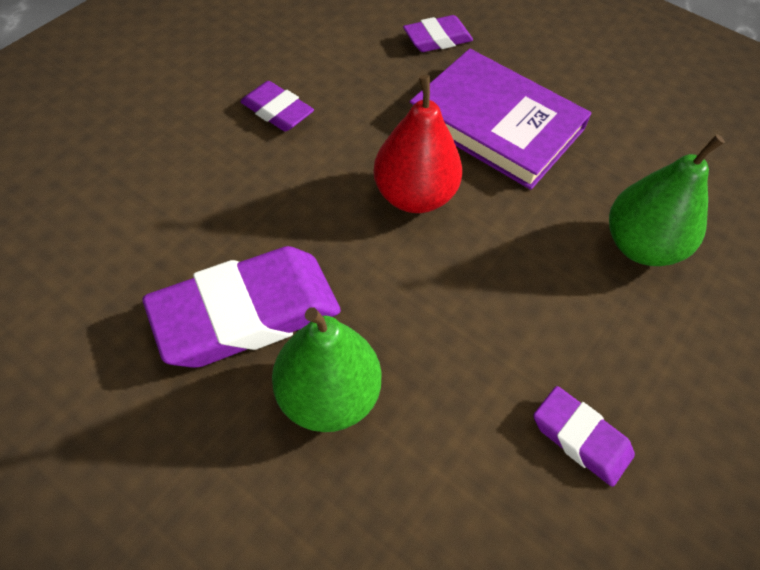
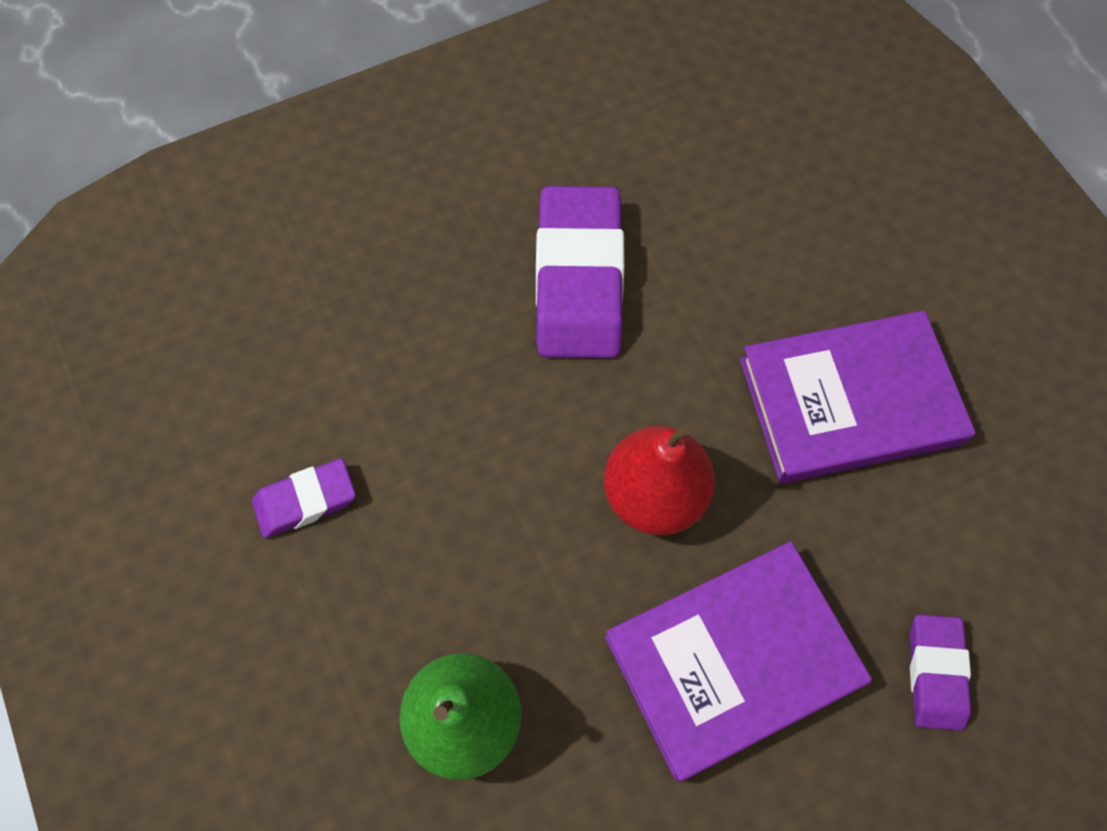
camera: 120 degrees right, 10 degrees up
(277, 111) = (849, 401): purple eraser -> purple book
(328, 396) = (463, 313): green pear -> none

